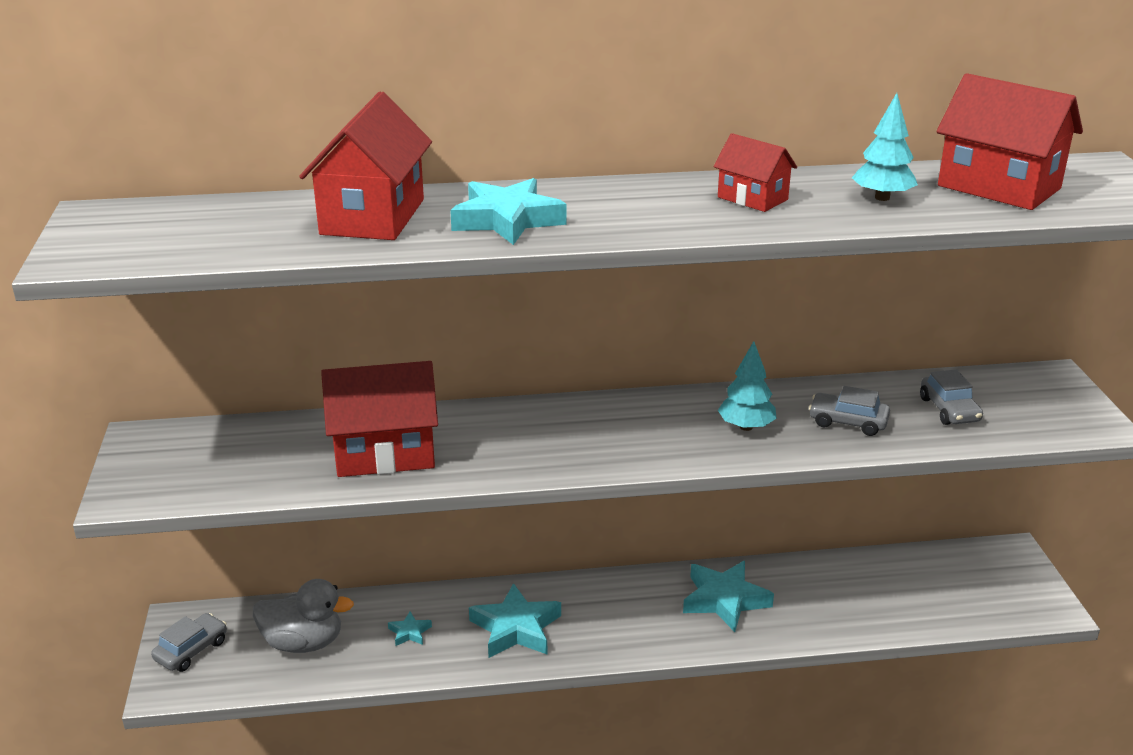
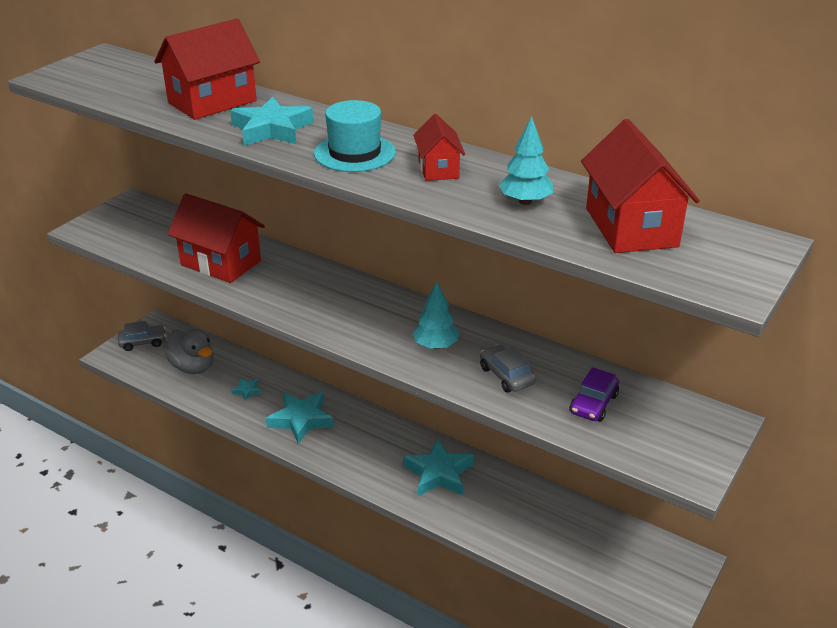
camera: 40 degrees right, 5 degrees up
(644, 212) = (354, 153): none -> turquoise hat
(949, 410) = (593, 404): grey car -> purple car

